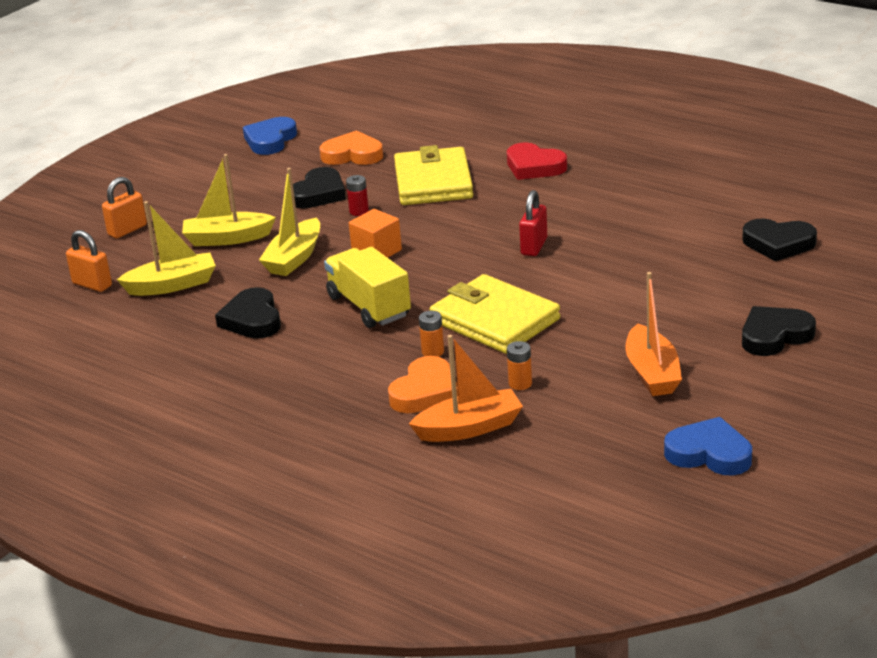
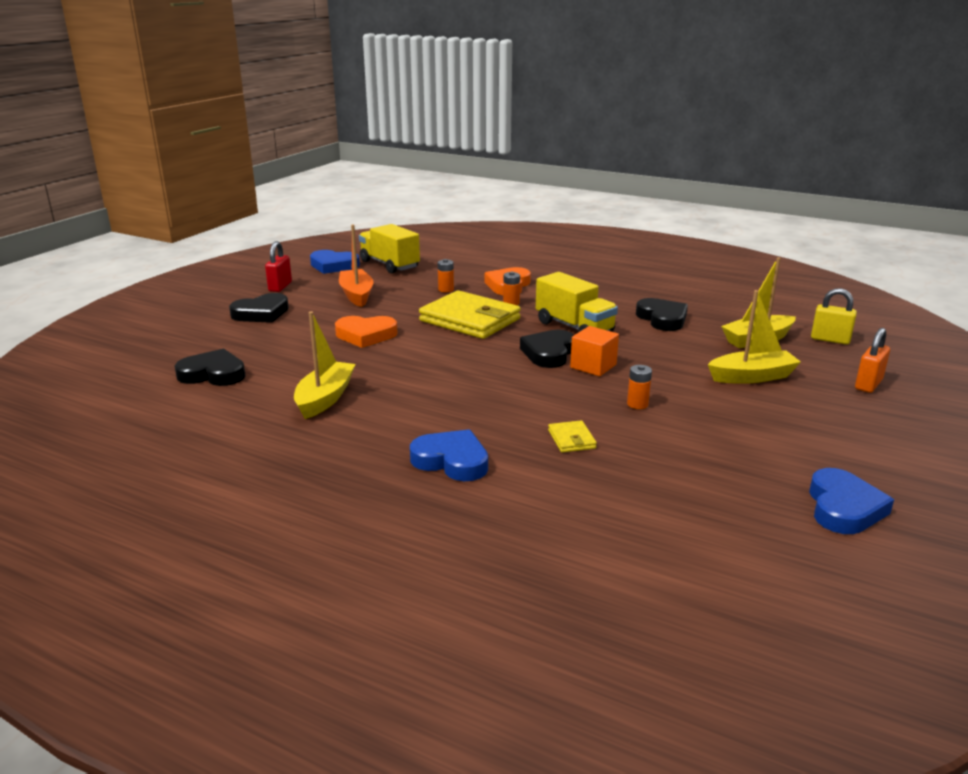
camera: 170 degrees right, 5 degrees down
(92, 285) = (830, 340): orange padlock -> yellow padlock
(294, 258) = (668, 360): yellow boat -> yellow boat (325, 398)
(319, 194) = (699, 424): black heart -> black heart (549, 353)
(352, 155) = (701, 481): orange heart -> orange heart (366, 335)
(359, 211) = (637, 404): red battery -> orange battery
(433, 182) = (571, 439): yellow wallet -> yellow wallet, size x0.42
(469, 428) = (474, 272): orange boat -> none
(534, 167) = (451, 461): red heart -> blue heart
(534, 246) = (444, 371): red padlock -> red padlock (280, 287)
(611, 454) = (389, 264): none -> yellow truck

